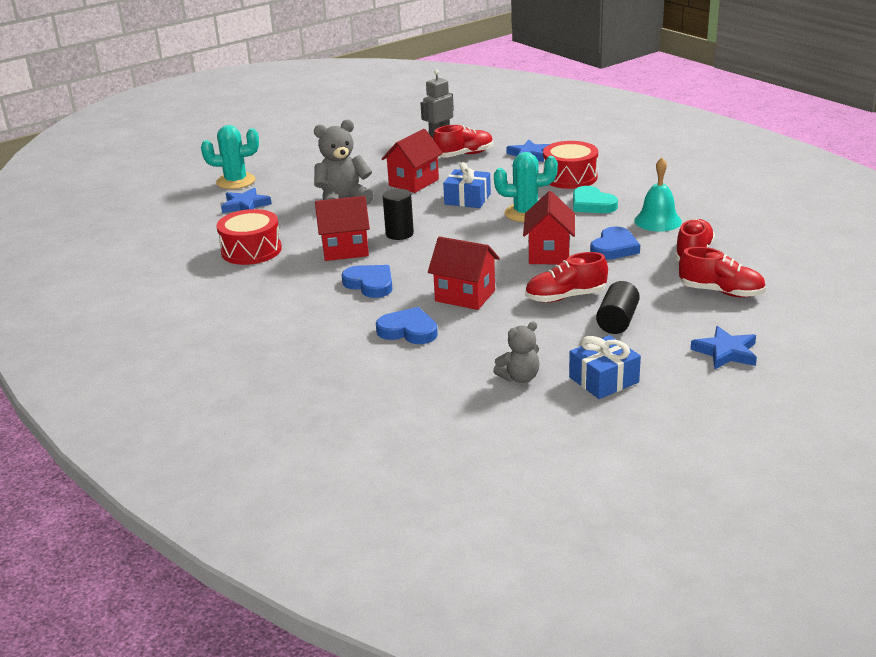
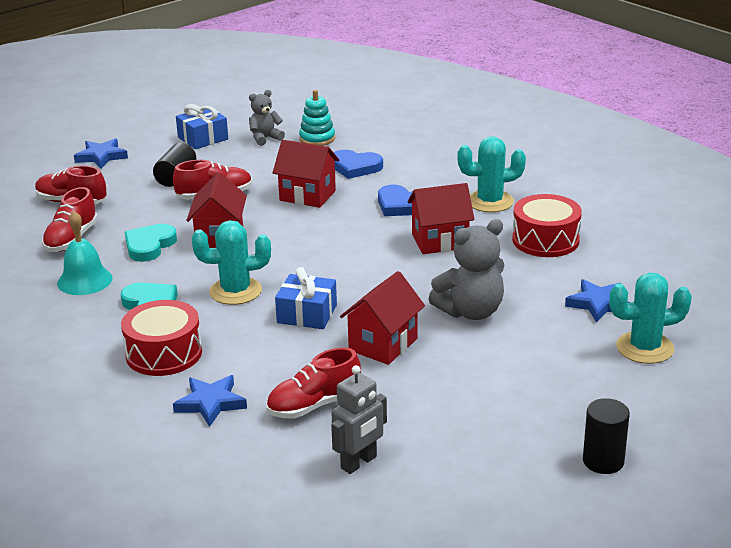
camera: 175 degrees right, 0 degrees up
(279, 287) = (490, 202): none -> turquoise cactus
(399, 234) = (384, 262): black cylinder -> black cylinder (603, 461)
(450, 375) = (317, 139): none -> turquoise stacking toy
(614, 248) = (149, 246): blue heart -> turquoise heart

